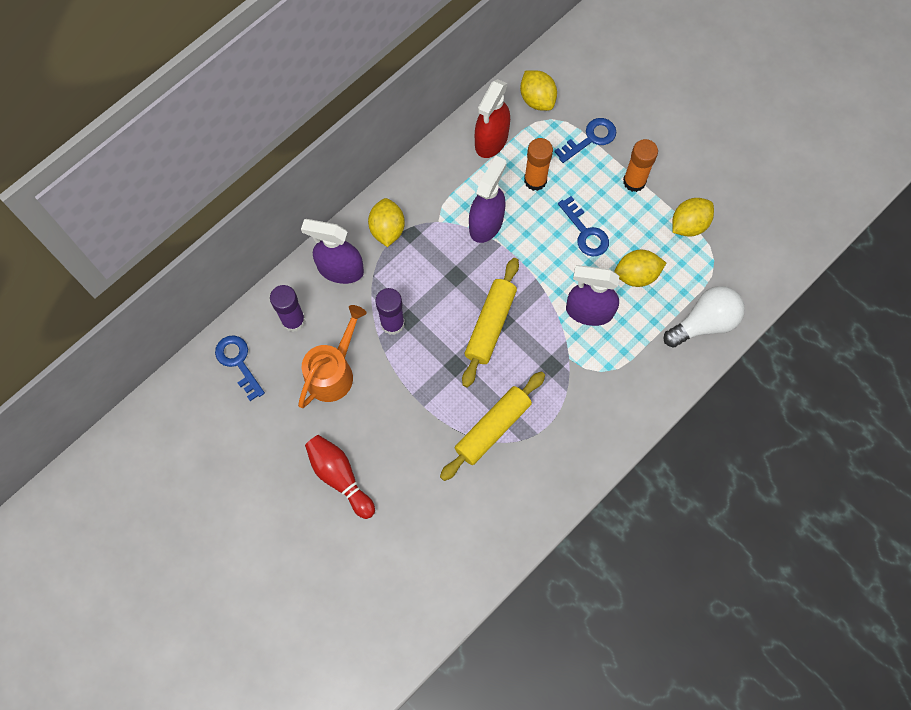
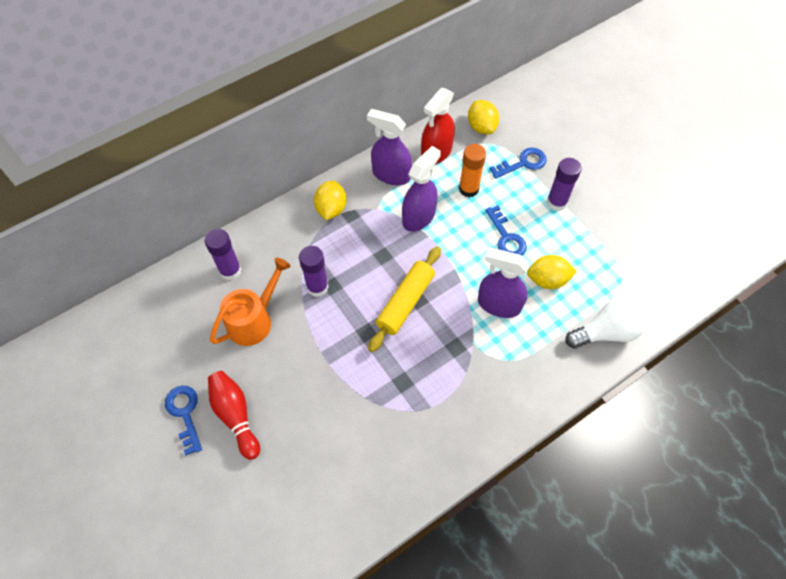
camera: 10 degrees right, 10 degrees down
(238, 362) = (172, 298): blue key -> blue key (185, 413)
(340, 269) = (282, 235): purple spray bottle -> purple spray bottle (391, 174)
(492, 428) = (389, 395): yellow rolling pin -> none
(634, 181) = (556, 202): orange glue stick -> purple glue stick
(688, 224) = (601, 245): yellow lemon -> none

